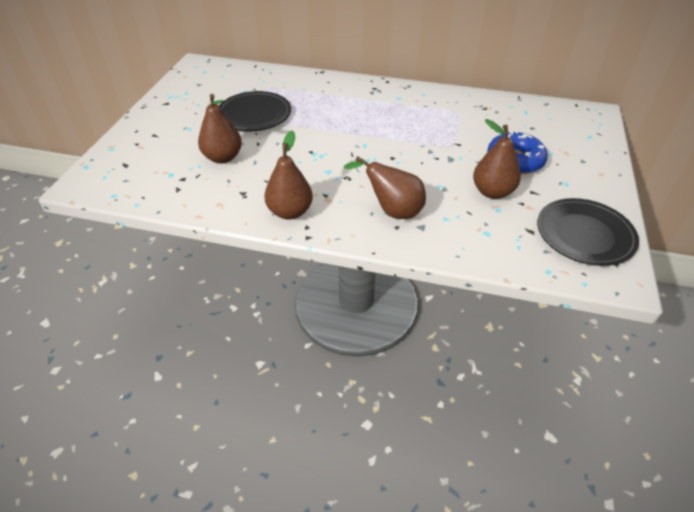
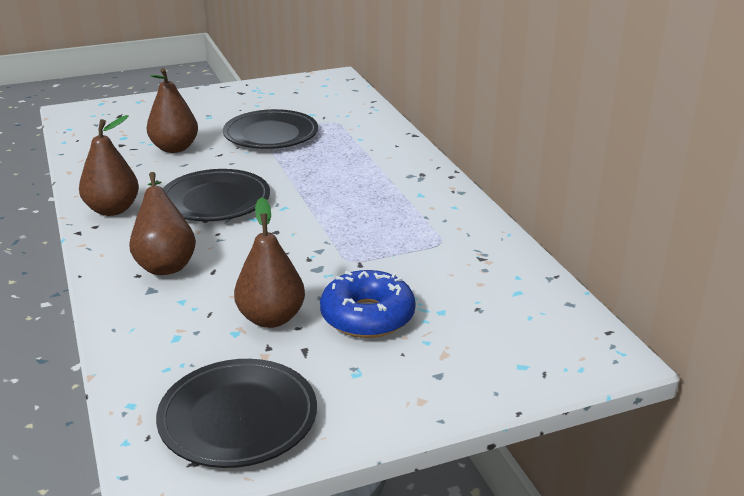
camera: 55 degrees right, 15 degrees down
(327, 166) = (215, 201): none -> black plate

